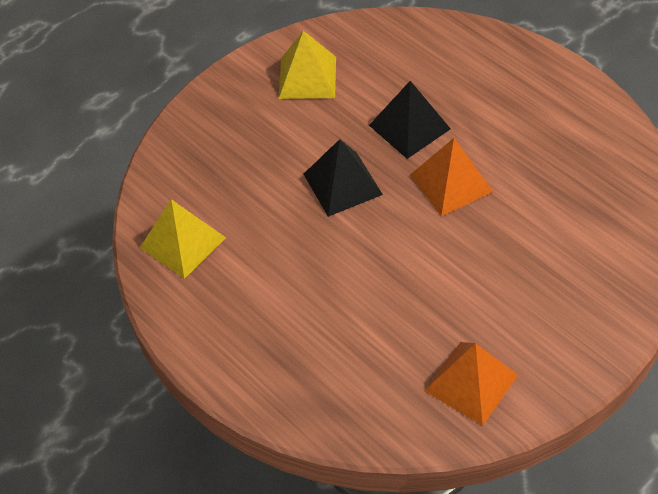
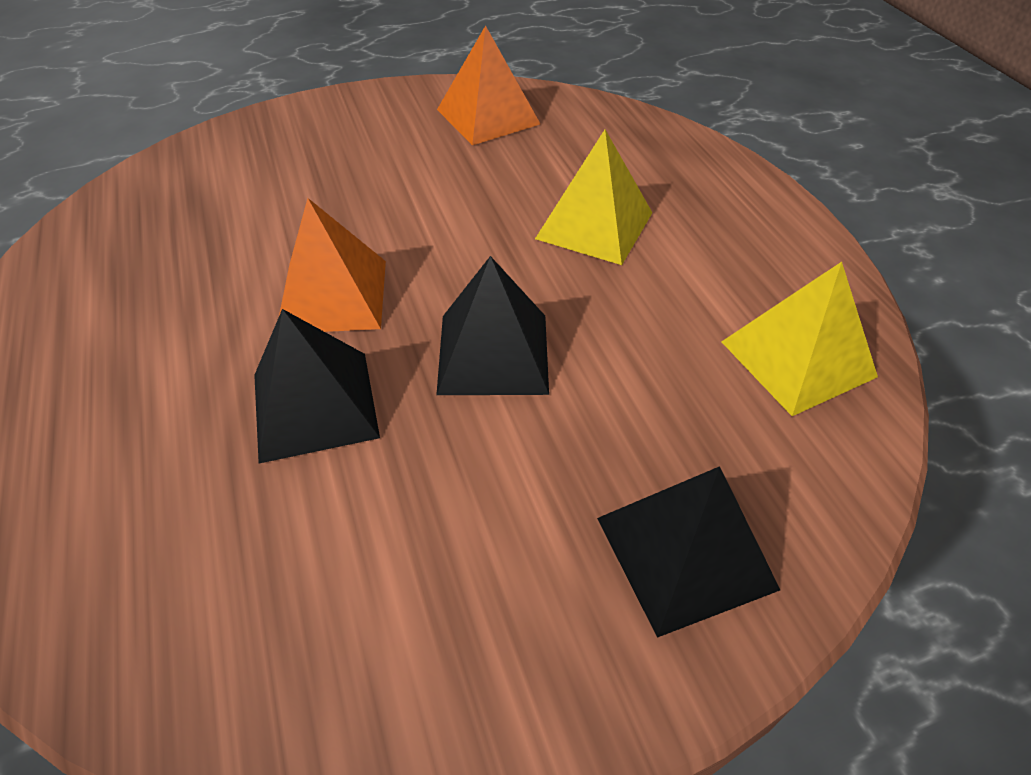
camera: 160 degrees left, 5 degrees down
(216, 131) = (686, 552): none -> black pyramid
(307, 77) = (424, 609): yellow pyramid -> yellow pyramid (594, 225)

